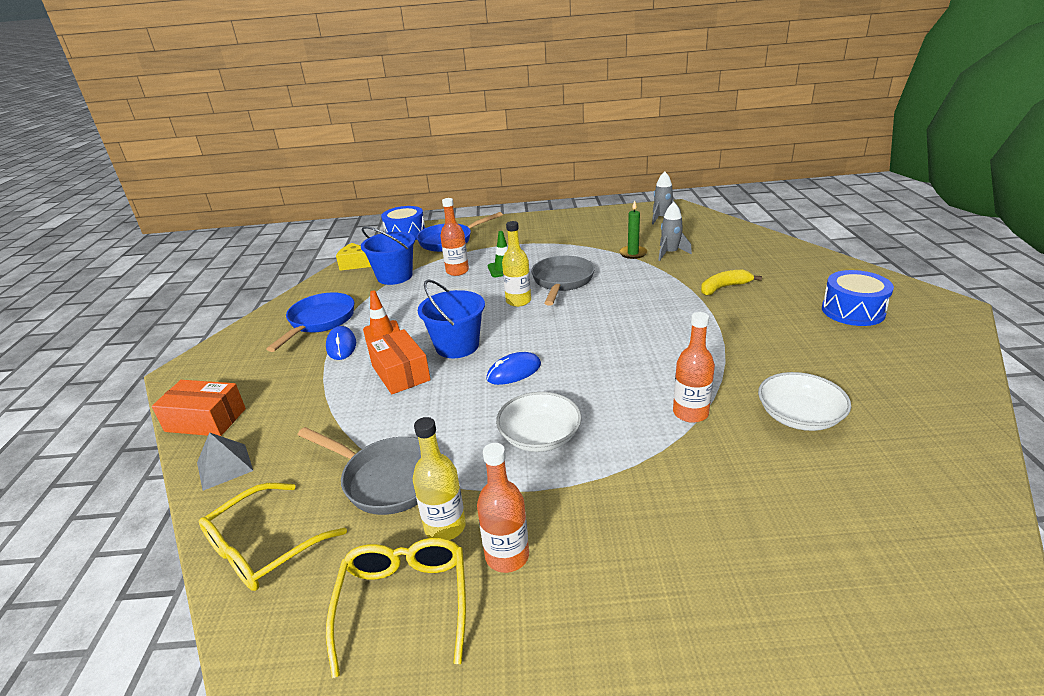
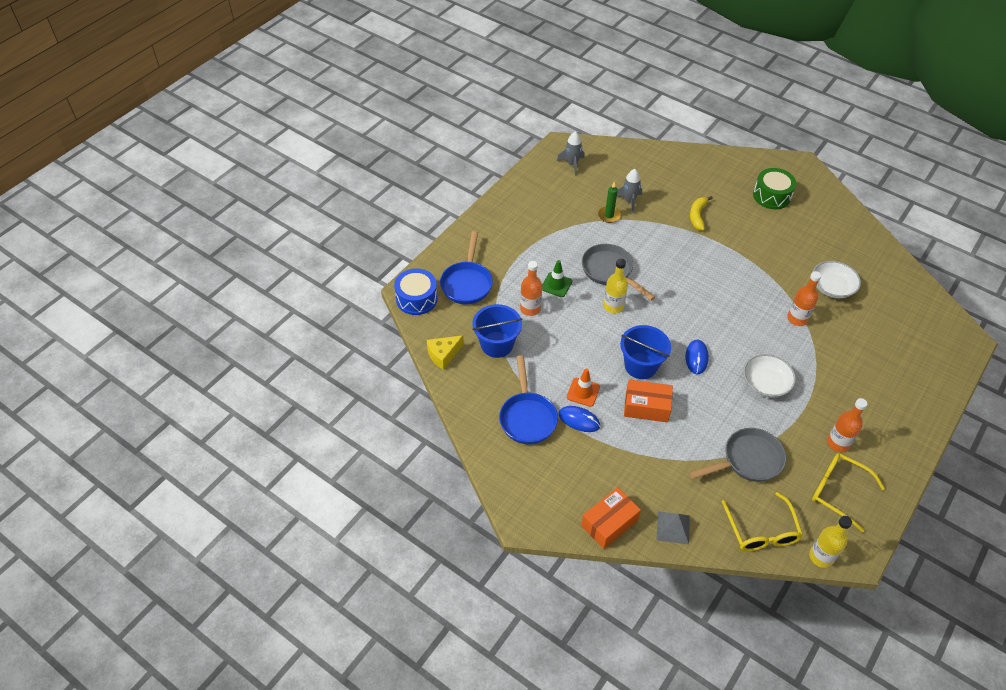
camera: 55 degrees left, 20 degrees up
(319, 322) = (527, 417): blue pan -> blue pan turned 150 degrees counterclockwise
(445, 526) = (802, 455): yellow bottle -> yellow bottle (821, 557)
(853, 311) = (771, 196): blue drum -> green drum

